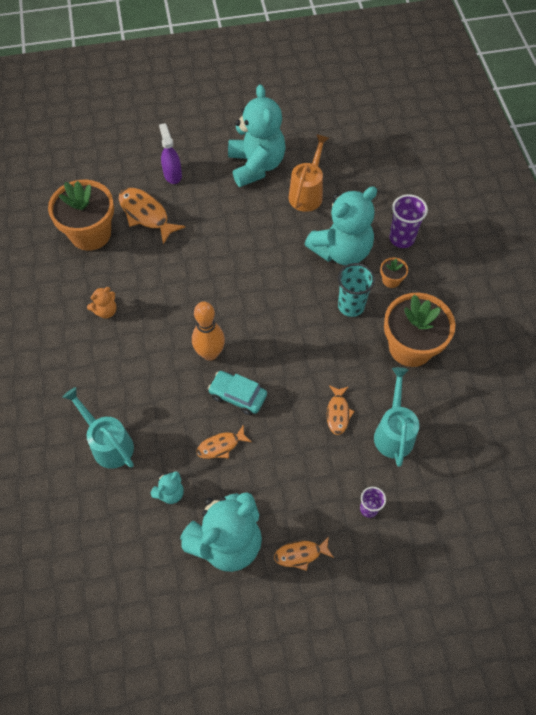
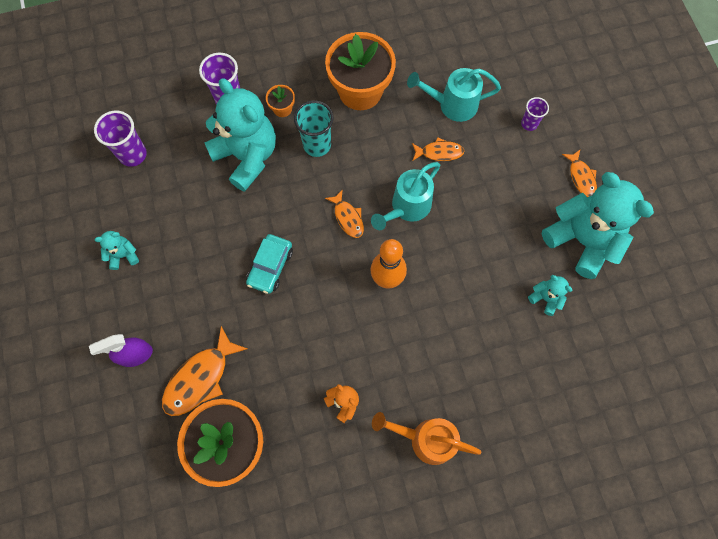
camera: 95 degrees left, 10 degrees up
(108, 443) = (504, 369): turquoise watering can -> turquoise watering can (407, 208)
(221, 446) = (489, 256): orange fish -> orange fish (347, 218)
(237, 396) = (433, 246): turquoise car -> turquoise car (270, 267)
(256, 165) = (123, 255): turquoise teddy bear -> turquoise teddy bear, size x0.43
(307, 193) = (166, 195): orange watering can -> orange watering can (425, 439)
(347, 170) = (133, 154): none -> purple cup

